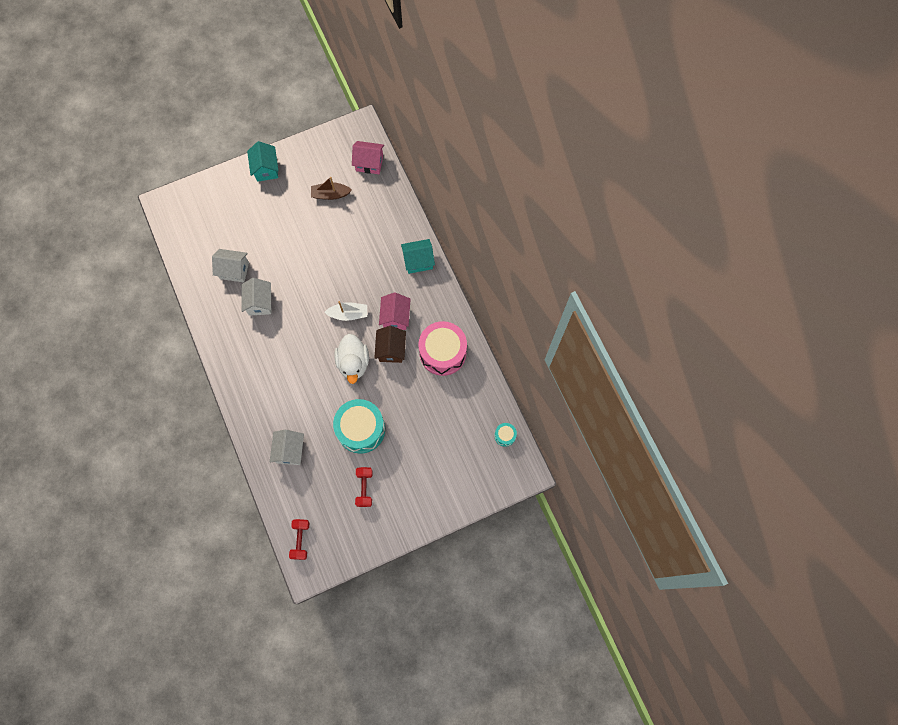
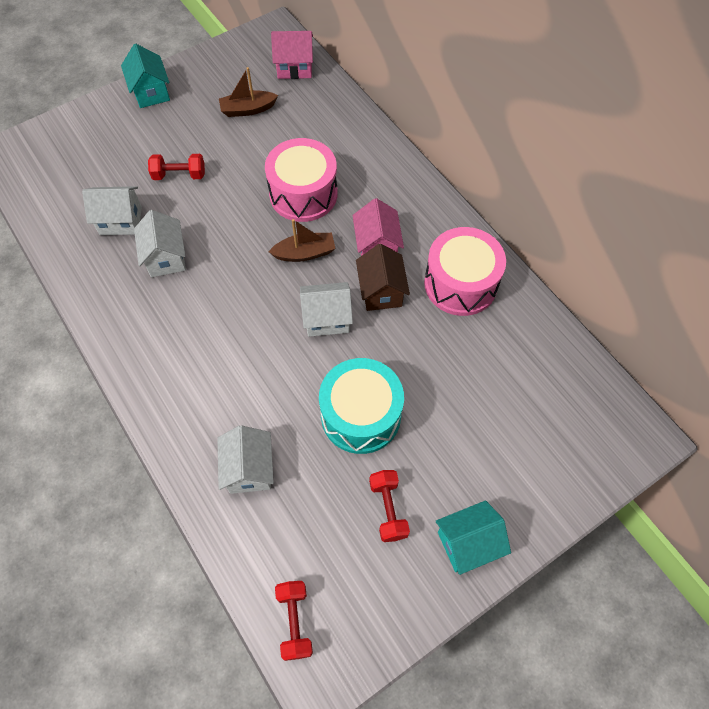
camera: 10 degrees left, 10 degrees down
(276, 241) = (179, 175): none -> red dumbbell
(348, 314) = (305, 253): white boat -> brown boat
(353, 363) = (327, 319): white duck -> white house
(356, 269) = (303, 194): none -> pink drum
(418, 261) = (392, 171): turquoise house -> turquoise house (468, 543)
(505, 436) = (592, 387): turquoise drum -> none

